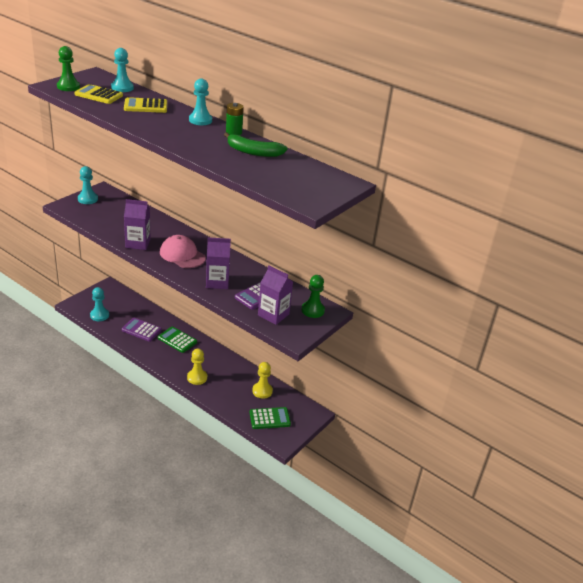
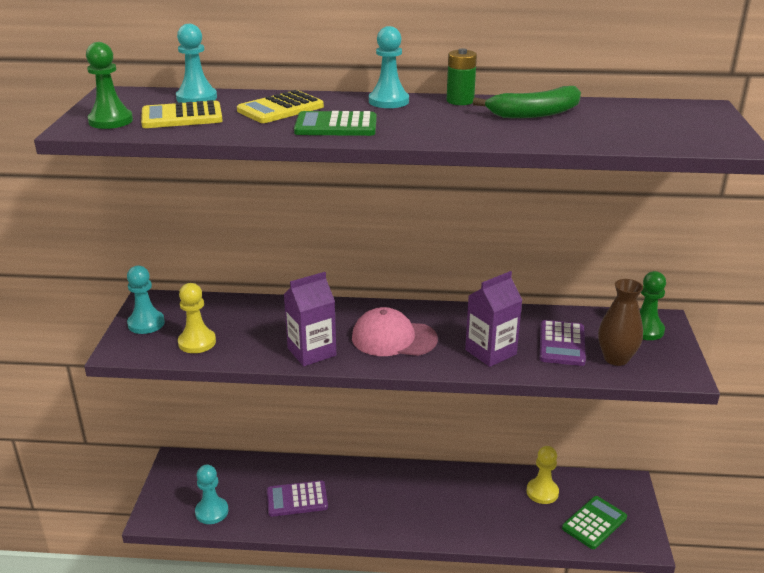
camera: 30 degrees left, 5 degrees down
(177, 340) = (361, 486): green calculator -> green calculator (336, 126)
(197, 377) = (447, 523): yellow pawn -> yellow pawn (197, 342)
(273, 315) = (616, 358): purple carton -> brown vase

